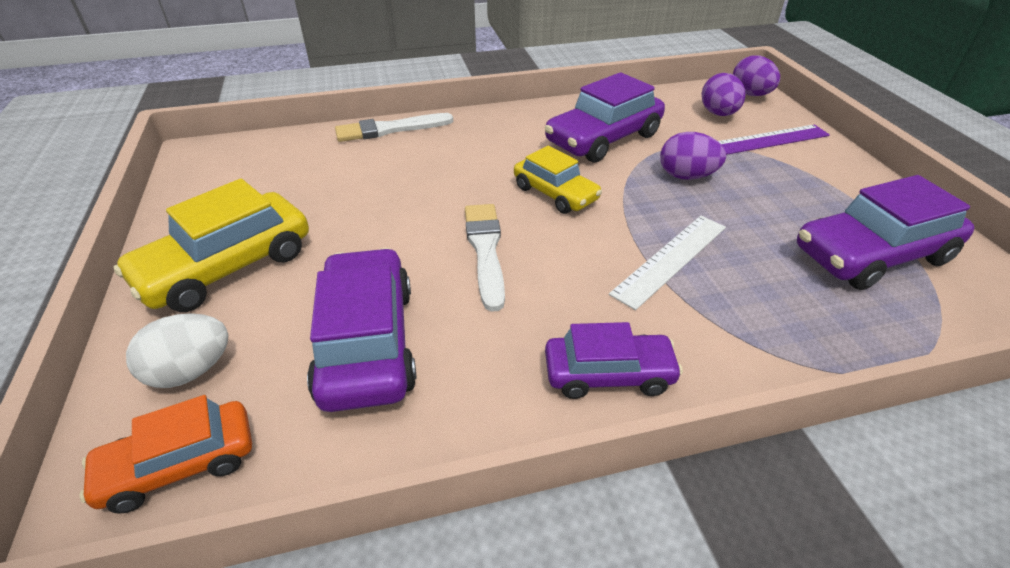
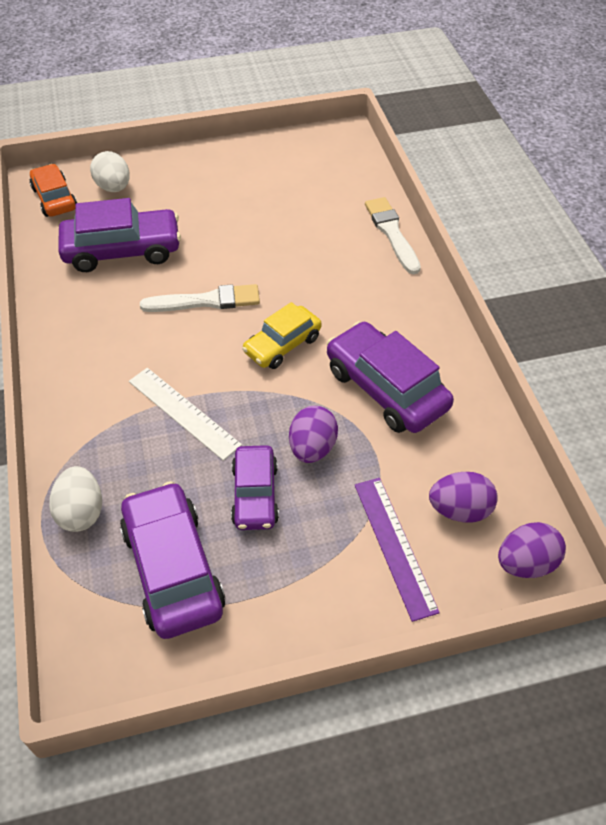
camera: 90 degrees right, 10 degrees up
(227, 267) = (201, 180): yellow car -> none
(608, 374) = (74, 361): purple car -> purple car (255, 495)
(851, 334) = (81, 512): none -> white egg

